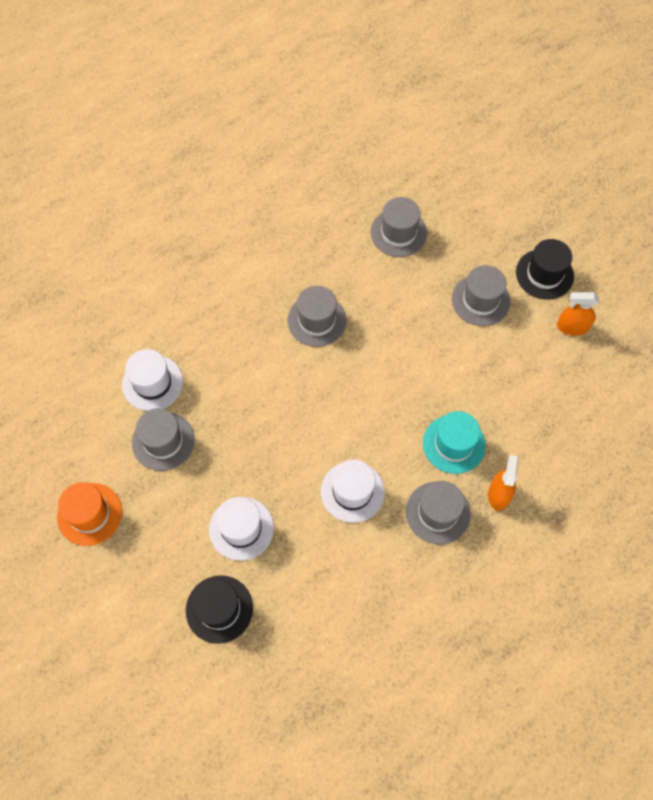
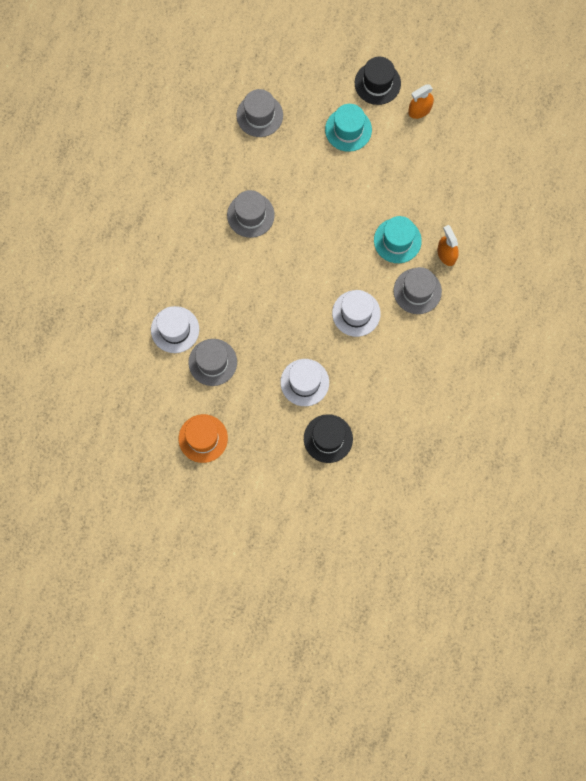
camera: 35 degrees left, 10 degrees up
(480, 300) = (348, 129): grey hat -> turquoise hat

